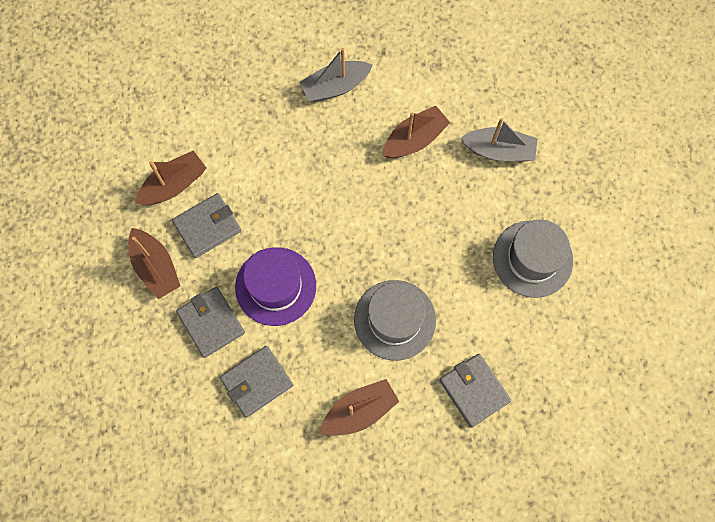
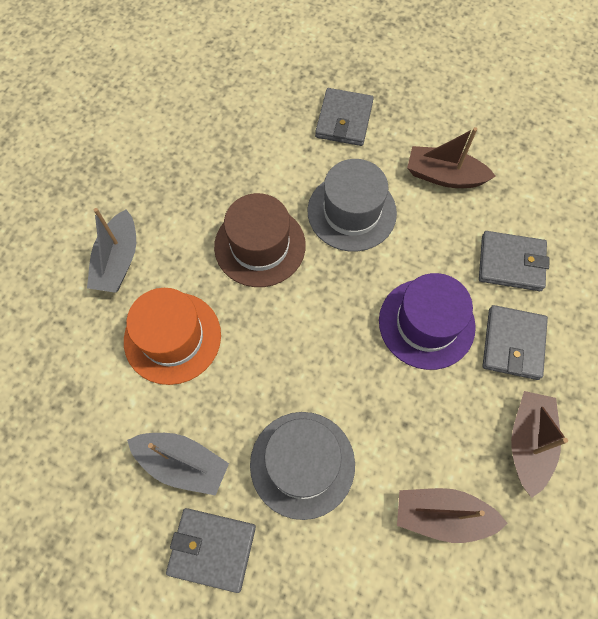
camera: 135 degrees left, 5 degrees down
(207, 227) = (444, 437): grey wallet -> grey wallet (212, 549)
(414, 139) = (172, 337): brown boat -> orange hat
(427, 240) = (260, 246): none -> brown hat
(499, 150) = (118, 261): grey boat -> grey boat turned 135 degrees counterclockwise
(532, 259) = (198, 161): grey hat -> grey hat (302, 464)

